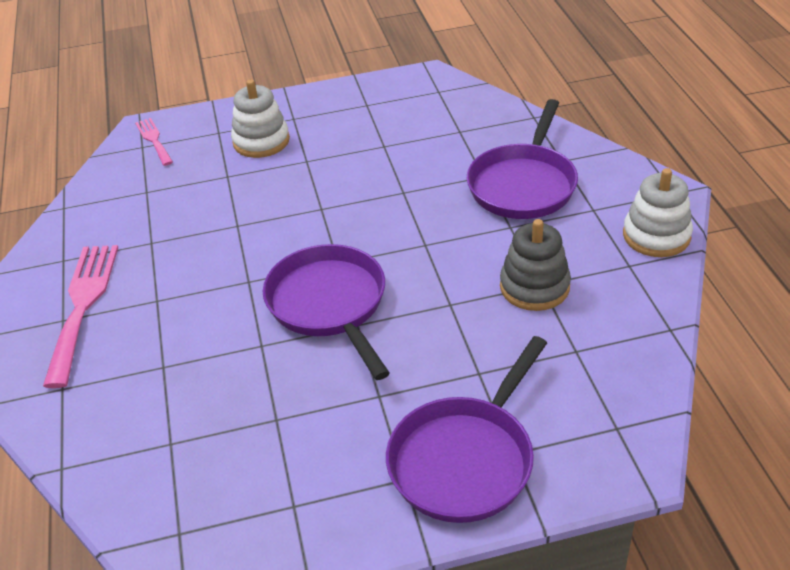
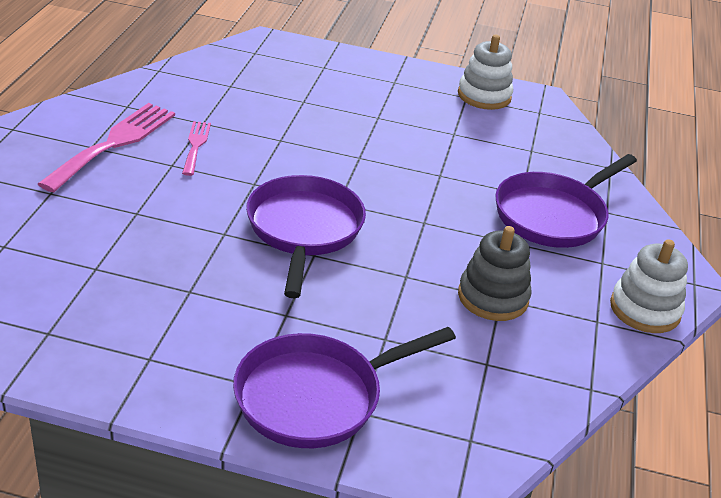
camera: 20 degrees right, 5 degrees down
(154, 140) = (267, 52): pink fork -> pink fork (196, 145)
(261, 141) = (352, 88): white stacking toy -> white stacking toy (484, 96)

